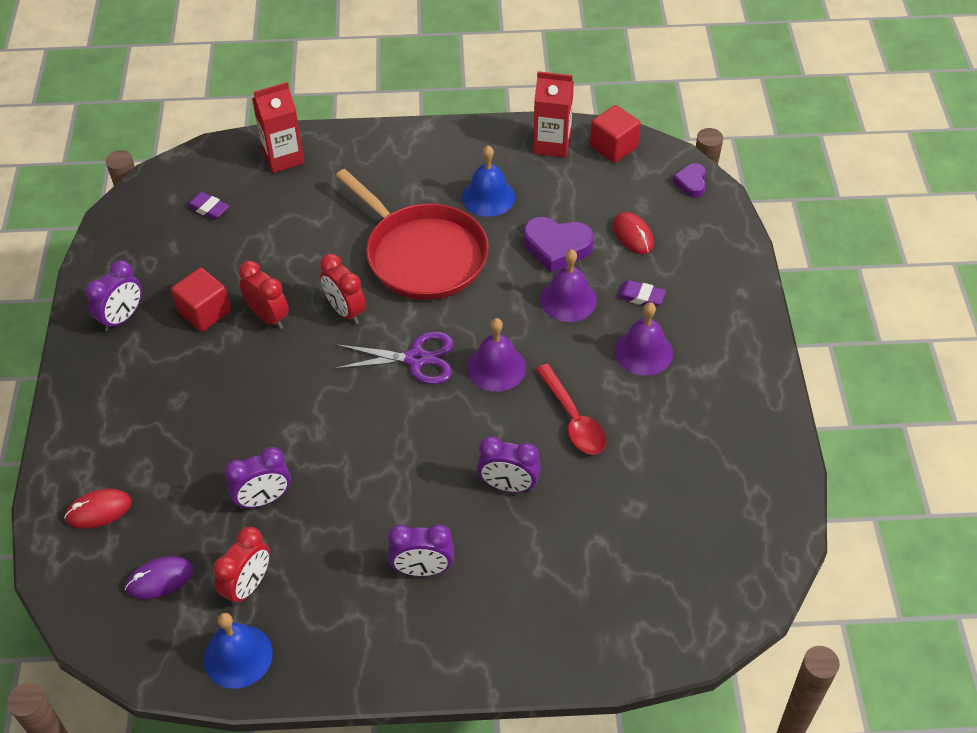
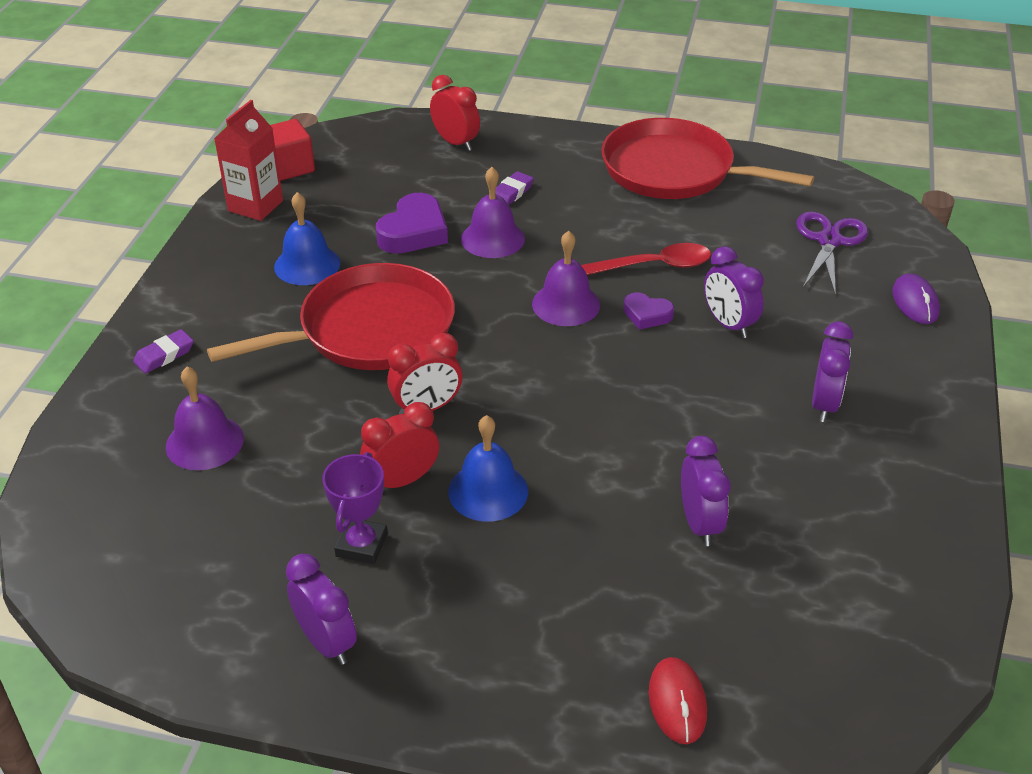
camera: 75 degrees left, 10 degrees down
(160, 579) = (803, 643): purple mouse -> purple mouse (915, 302)
(204, 312) = (361, 545): red cube -> purple trophy
(208, 208) = (161, 518): purple eraser -> purple eraser (164, 355)
(238, 656) = (924, 576): blue bell -> blue bell (488, 491)
(248, 586) = (825, 554): red clock -> red clock (456, 143)
(283, 157) = (114, 427): red carton -> none
(416, 359) = (529, 361): purple scissors -> purple scissors (829, 241)
(508, 486) = (728, 324): purple clock -> purple clock turned 120 degrees clockwise
(633, 235) = (425, 181): red mouse -> none
(643, 352) = (584, 206): purple bell -> purple bell (204, 442)
(691, 183) = (374, 133): purple heart -> purple heart (647, 315)
(734, 409) = (674, 171): none -> red pan

